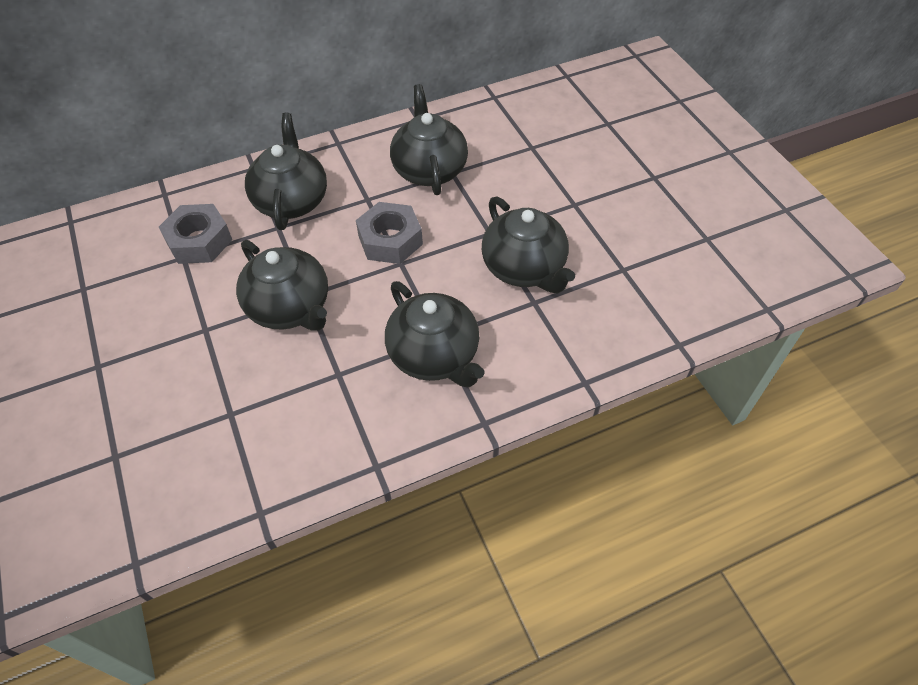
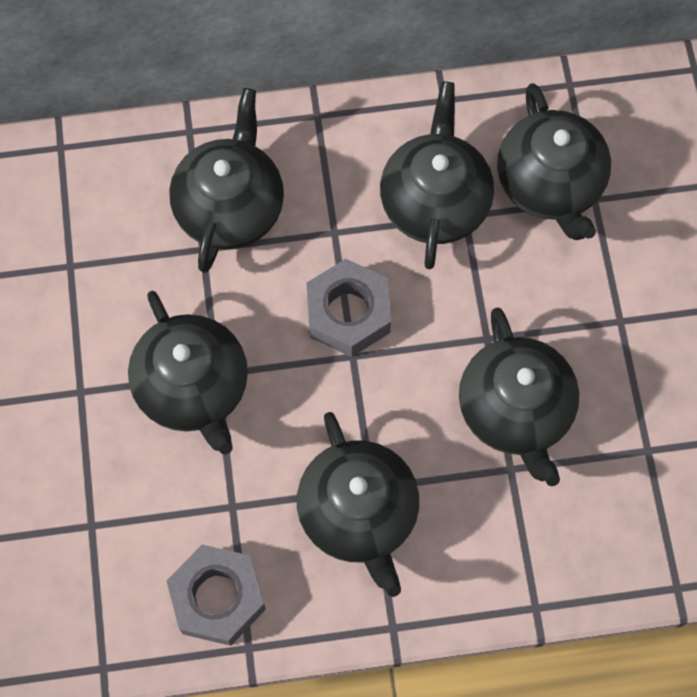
camera: 15 degrees right, 15 degrees up
(199, 241) = (95, 244): grey nut -> grey nut (217, 597)
(501, 145) = (550, 184): none -> black teapot

